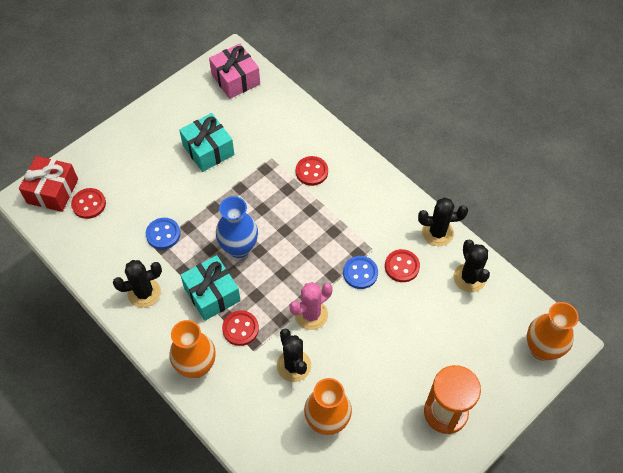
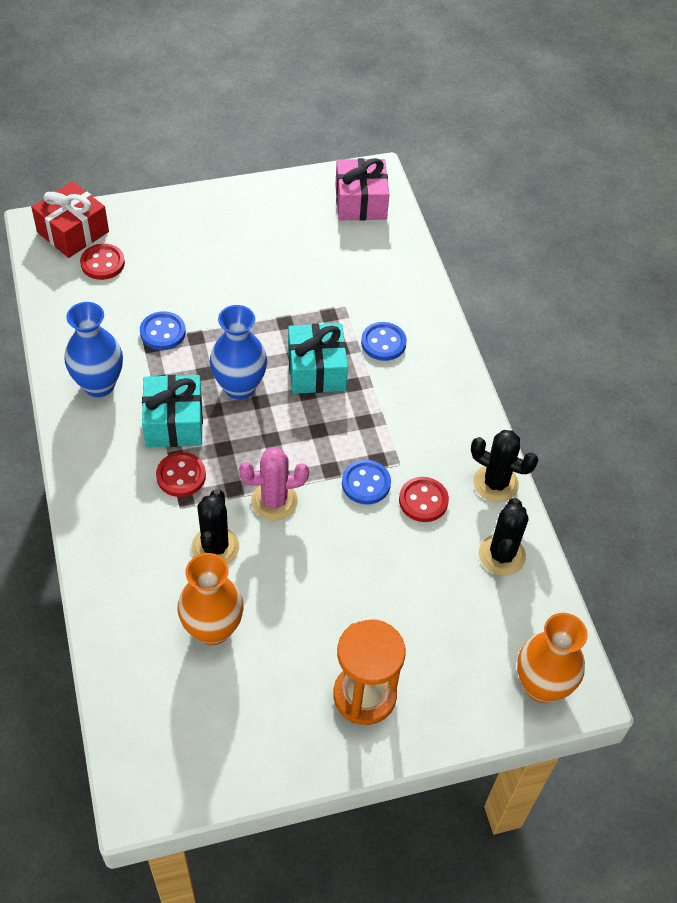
camera: 25 degrees right, 5 degrees down
(144, 293) = (99, 384): black cactus -> blue vase
(196, 366) = (103, 491): orange vase -> none
(208, 150) = (276, 265): turquoise gift -> turquoise gift (316, 370)
(311, 172) = (383, 343): red button -> blue button

